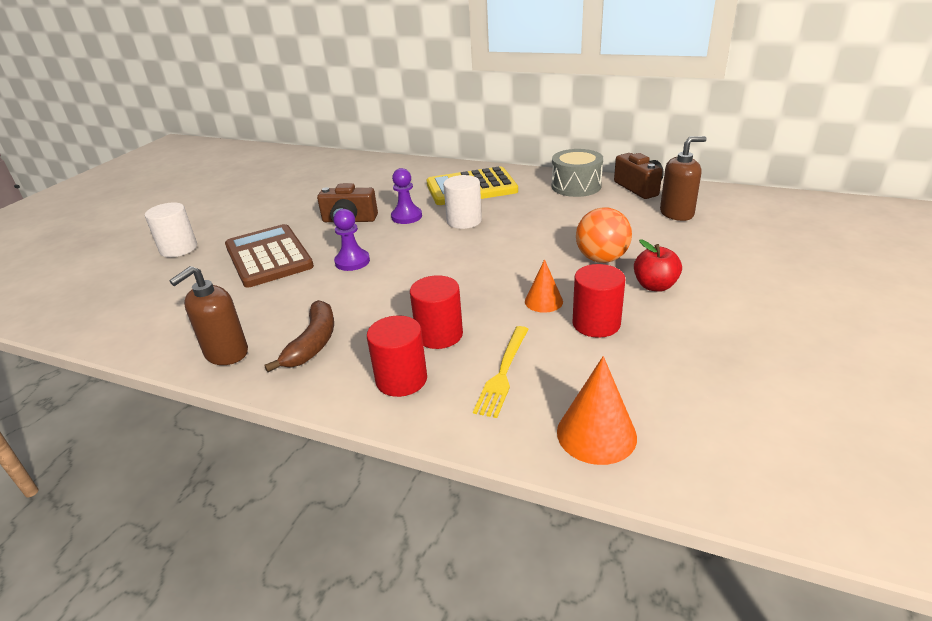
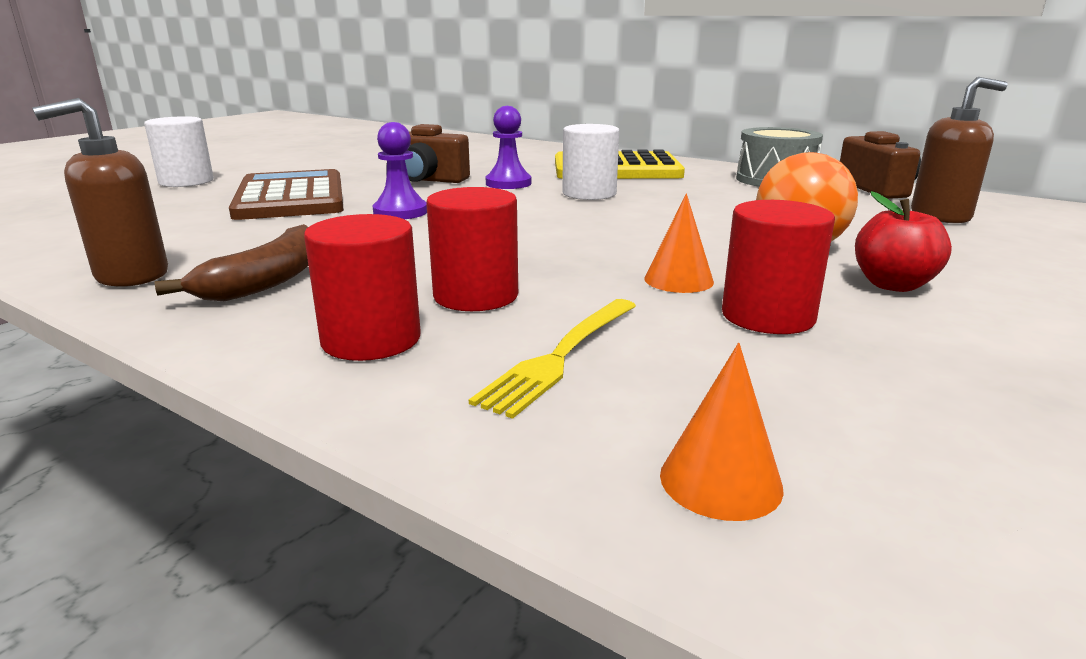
camera: 10 degrees right, 10 degrees down
(596, 434) = (720, 481): orange cone -> orange cone, size x0.64

